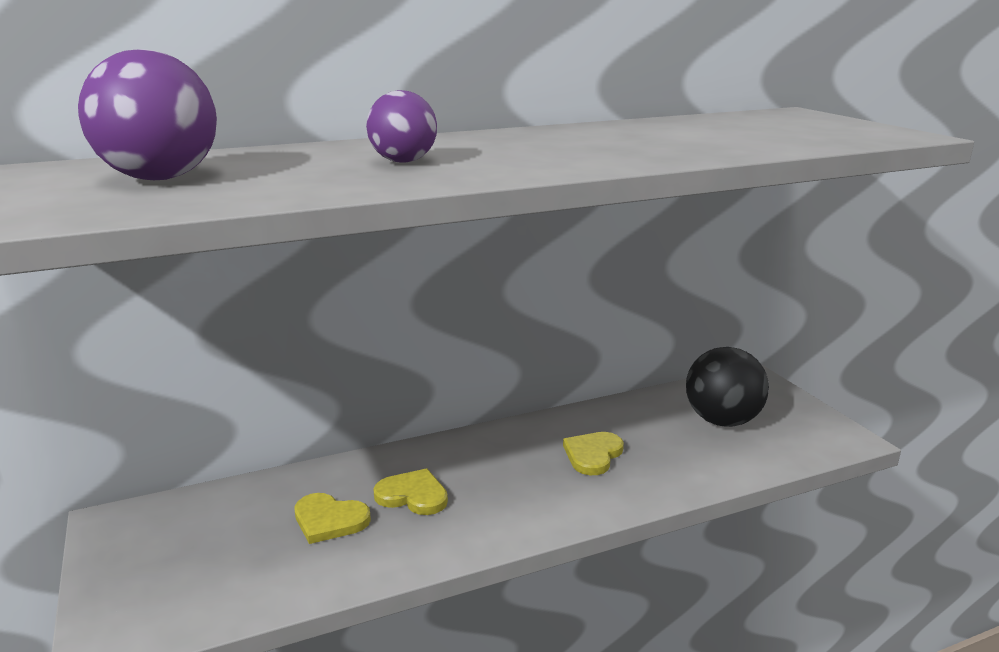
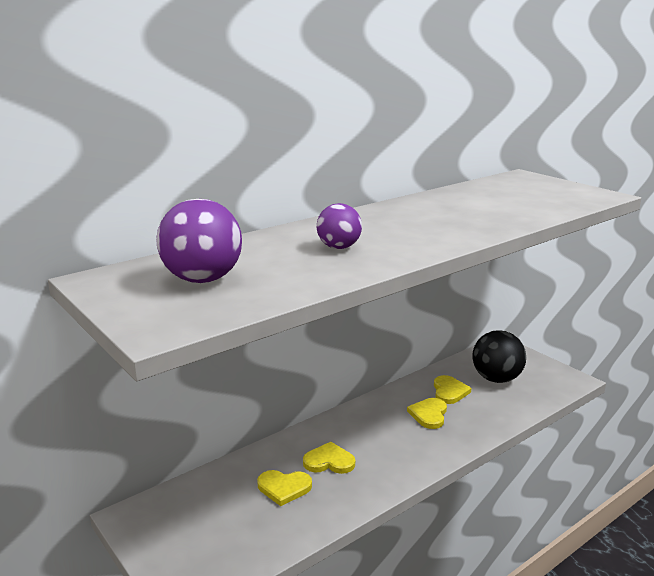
camera: 15 degrees left, 0 degrees up
(641, 428) = (449, 391): none -> yellow heart

